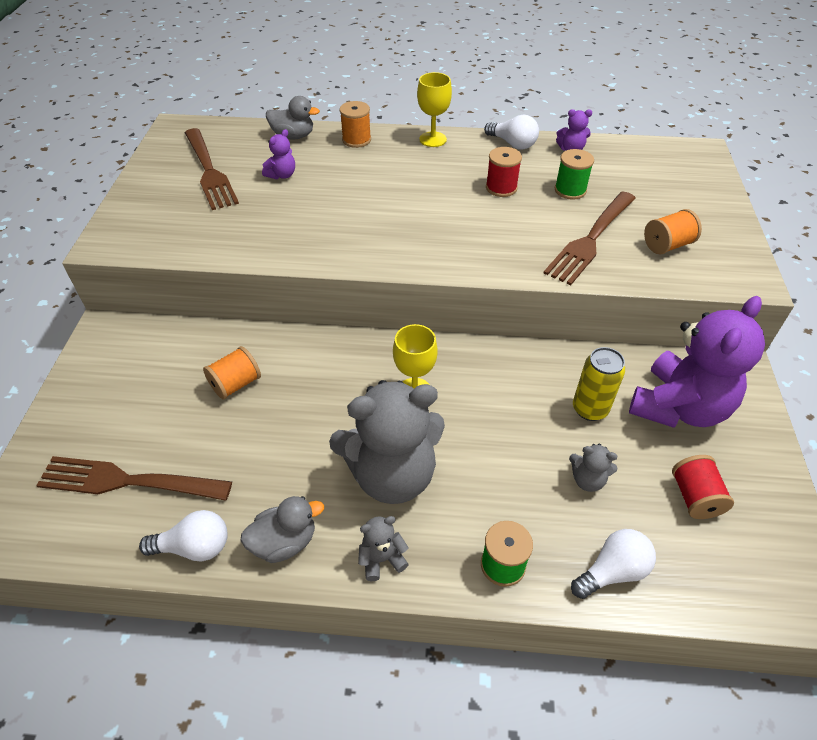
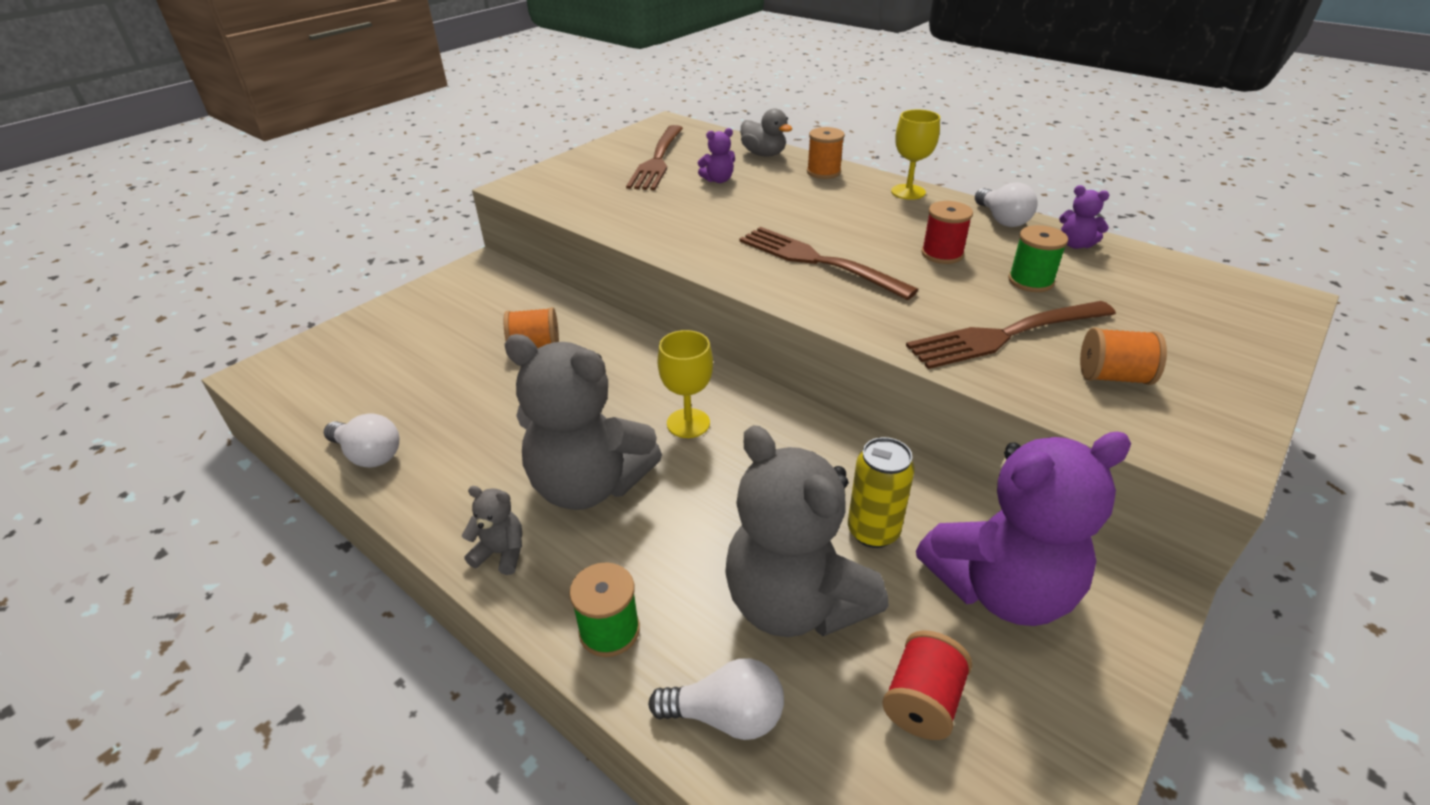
camera: 35 degrees right, 10 degrees down
(129, 481) = (379, 381): brown fork -> brown fork (819, 261)
(284, 542) = (437, 490): grey duck -> none
(587, 480) = (795, 602): grey teddy bear -> grey teddy bear, size x2.42

